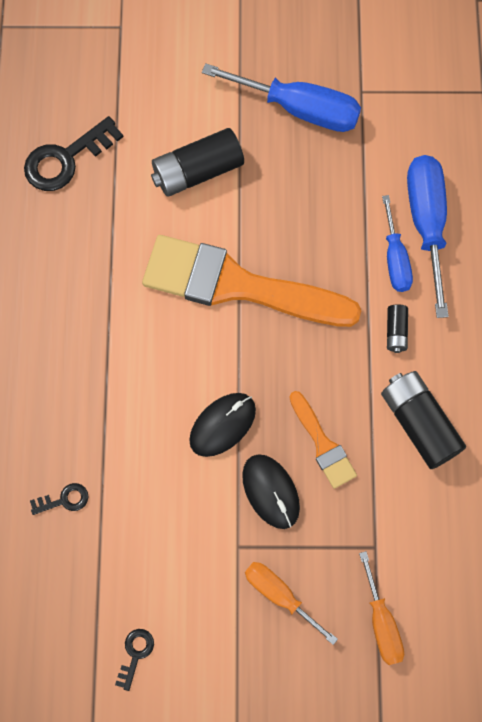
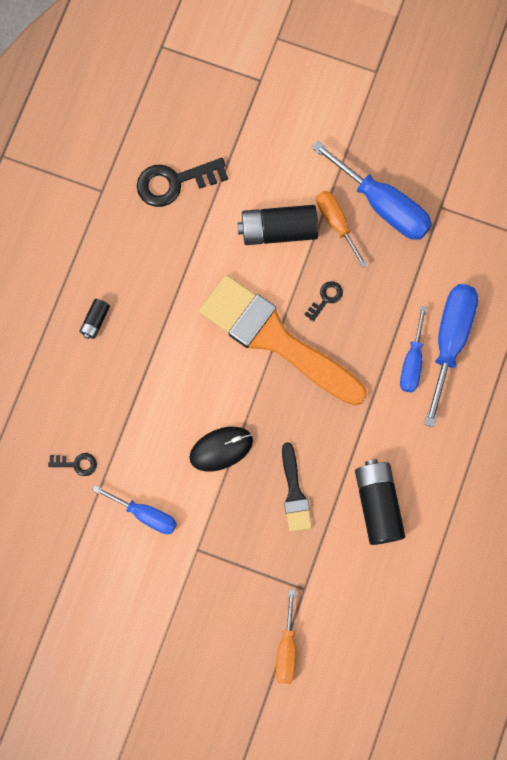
camera: 20 degrees right, 5 degrees up
(135, 654) = (89, 603): black key -> black key (326, 299)
(164, 529) = (145, 514): none -> blue screwdriver
(270, 491) = (239, 516): black mouse -> none
(279, 595) = (216, 599): orange screwdriver -> orange screwdriver (336, 223)
(323, 444) = (294, 493): orange brush -> black brush
(396, 331) = (389, 422): black battery -> black battery (95, 321)

